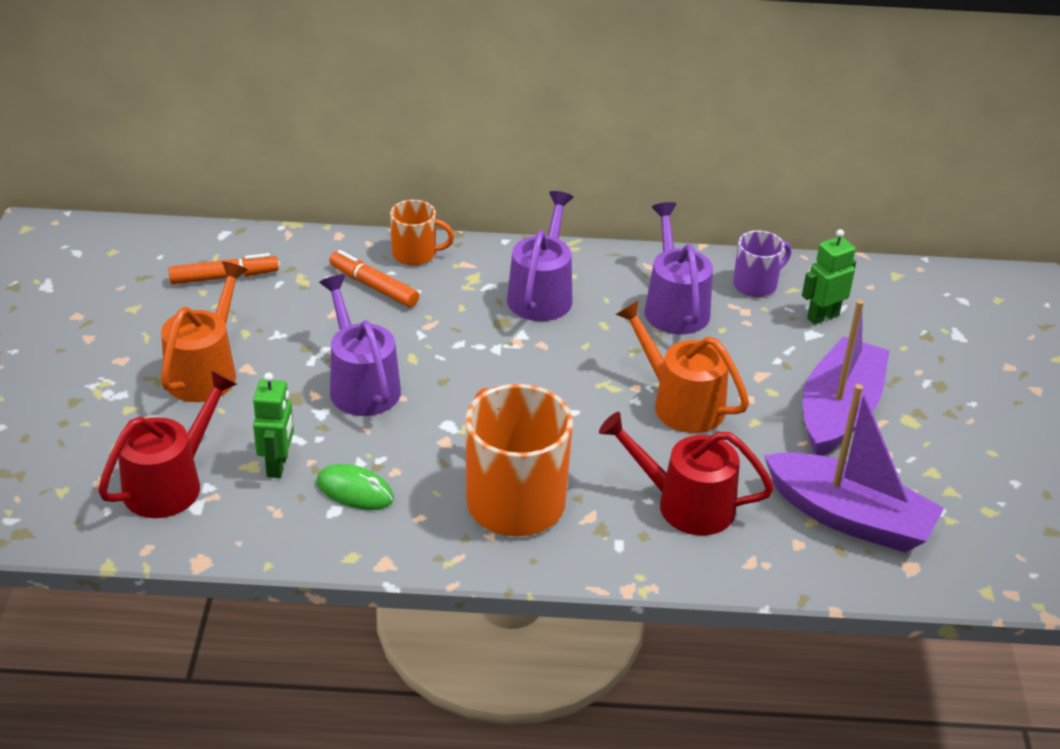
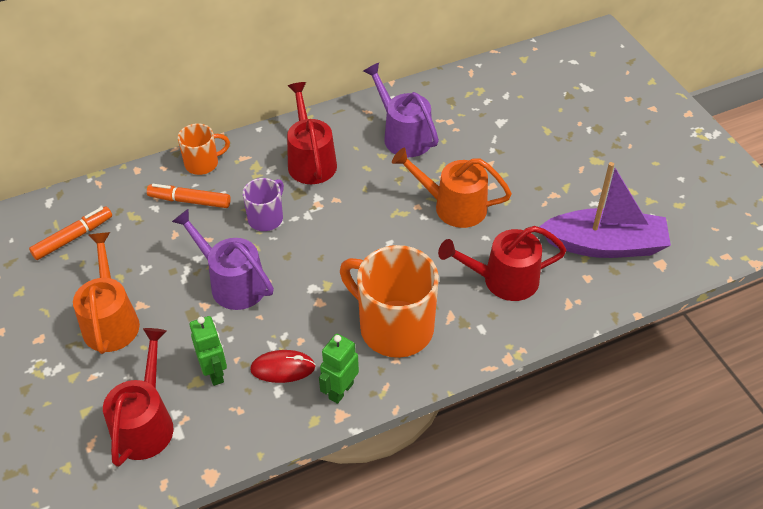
camera: 25 degrees left, 10 degrees up
(355, 491) = (283, 368): green mouse -> red mouse
(541, 294) = (310, 161): purple watering can -> red watering can
(756, 284) = (444, 98): purple mug -> purple mug (266, 218)
(822, 316) = (499, 106): green robot -> green robot (340, 390)
(839, 411) = (552, 171): purple boat -> none

